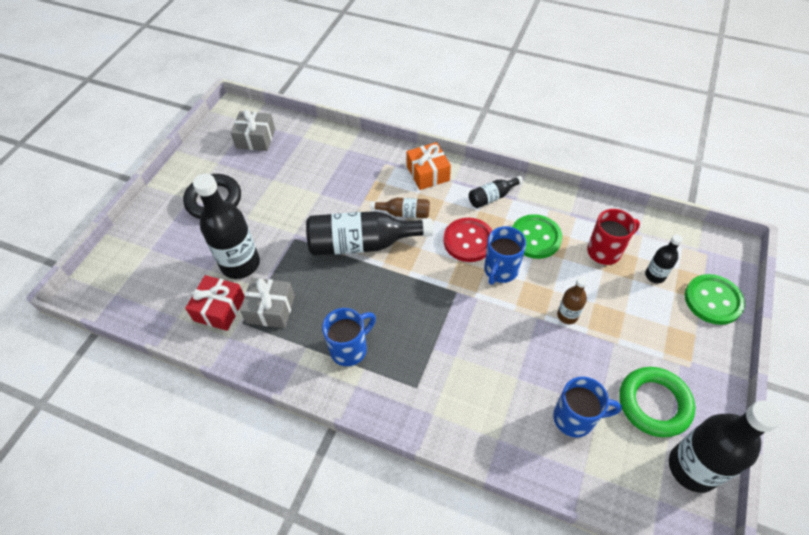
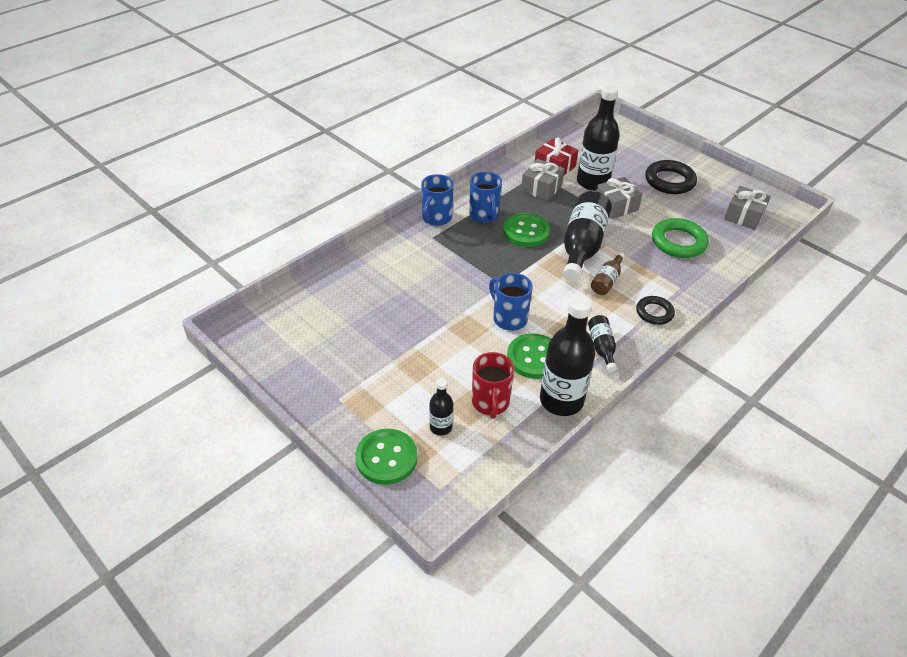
camera: 110 degrees right, 10 degrees down
(279, 233) = (616, 206): none -> grey gift
(361, 298) = (526, 232): none -> green button
(428, 173) = (654, 313): orange gift -> black ring
(468, 241) = (553, 310): red button -> none
(567, 315) = (438, 342): brown bottle -> none
(575, 418) = (351, 306): blue mug -> blue mug (436, 218)
(654, 403) = (327, 357): green ring -> green ring (678, 242)
(693, 468) = (268, 353): black bottle -> black bottle (561, 400)

